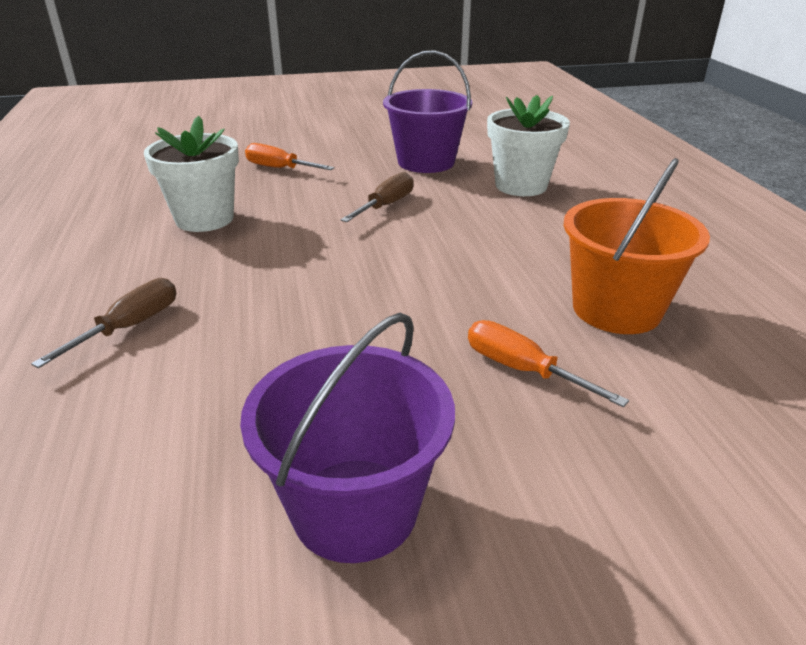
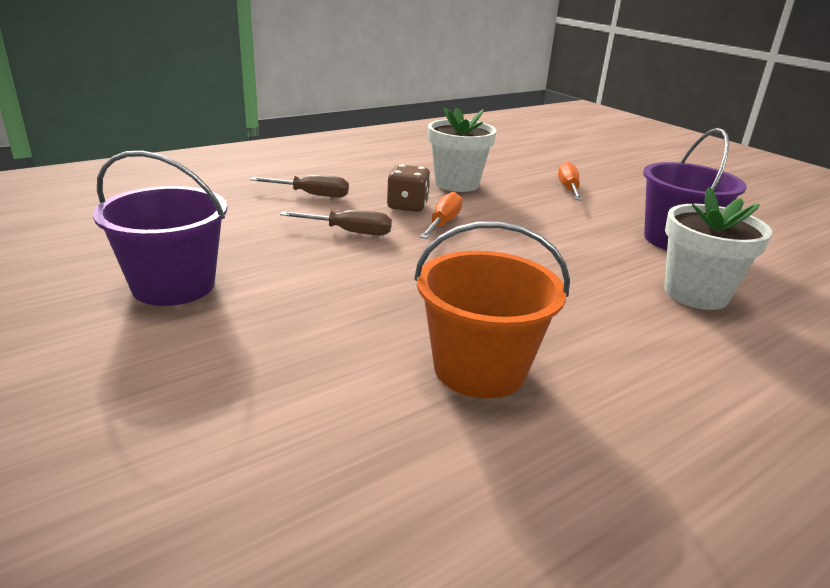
camera: 65 degrees right, 5 degrees down
(240, 264) = (407, 206): none -> brown dice
(385, 206) = (557, 237): brown screwdriver -> brown screwdriver (349, 232)
(523, 370) = (344, 327): orange screwdriver -> orange screwdriver (443, 223)

